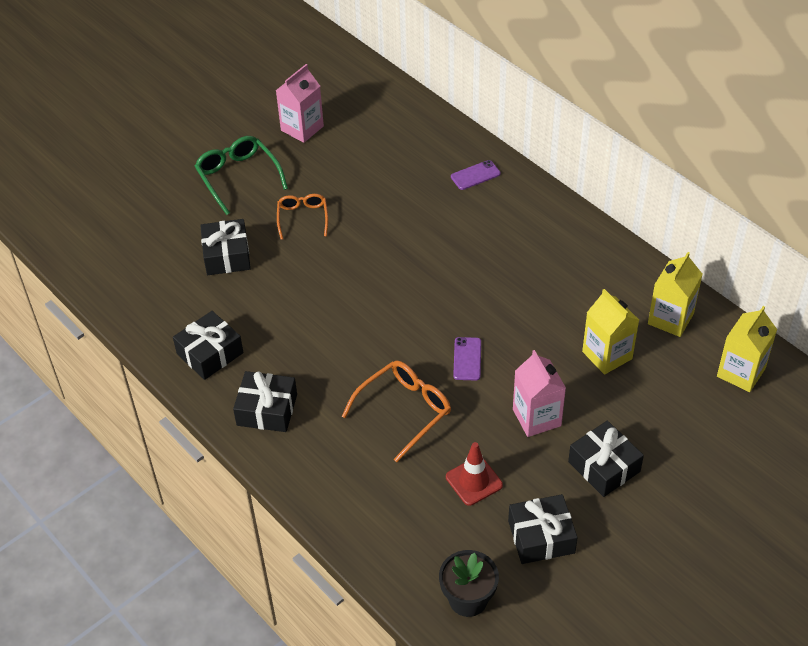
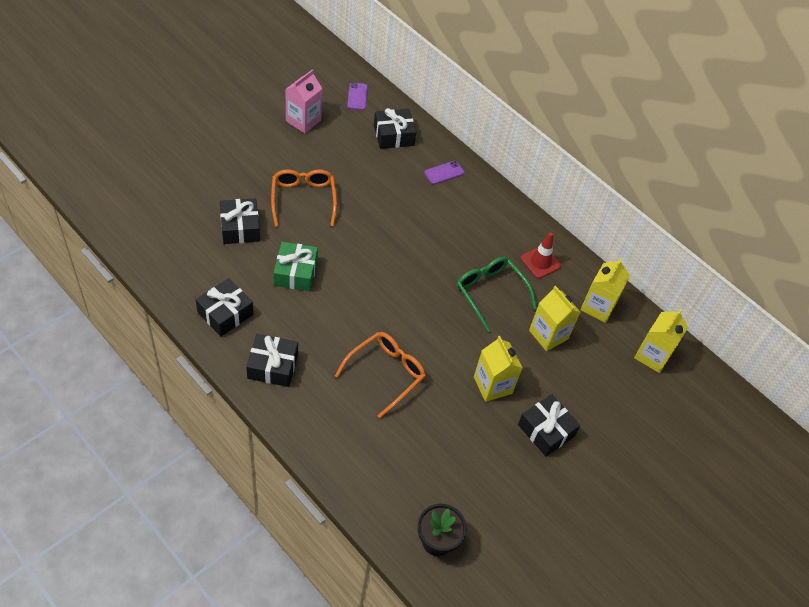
camera: 10 degrees left, 5 degrees up
(238, 177) = (250, 159): green glasses -> green glasses (490, 293)
(294, 302) = (295, 273): none -> green gift
(303, 218) = (303, 199): orange glasses -> orange glasses, size x1.53
(467, 359) = (437, 331): purple phone -> purple phone (357, 96)
(474, 481) = (442, 437): red traffic cone -> red traffic cone (540, 262)
(536, 417) = (492, 385): pink carton -> yellow carton
(541, 537) = (496, 488): black gift -> black gift (393, 135)

